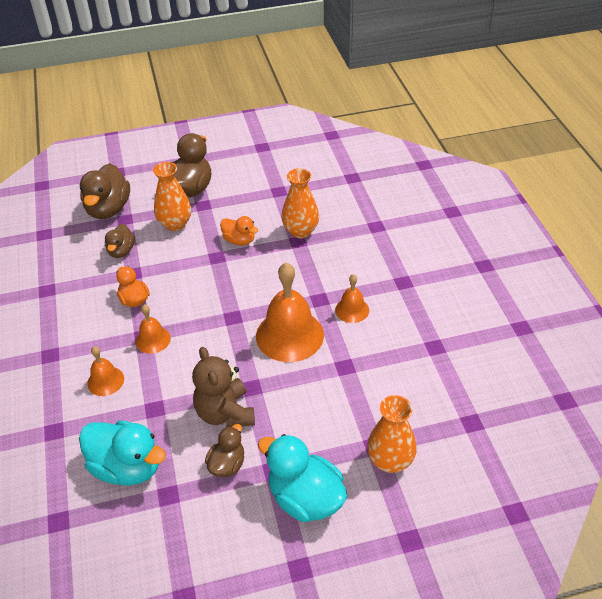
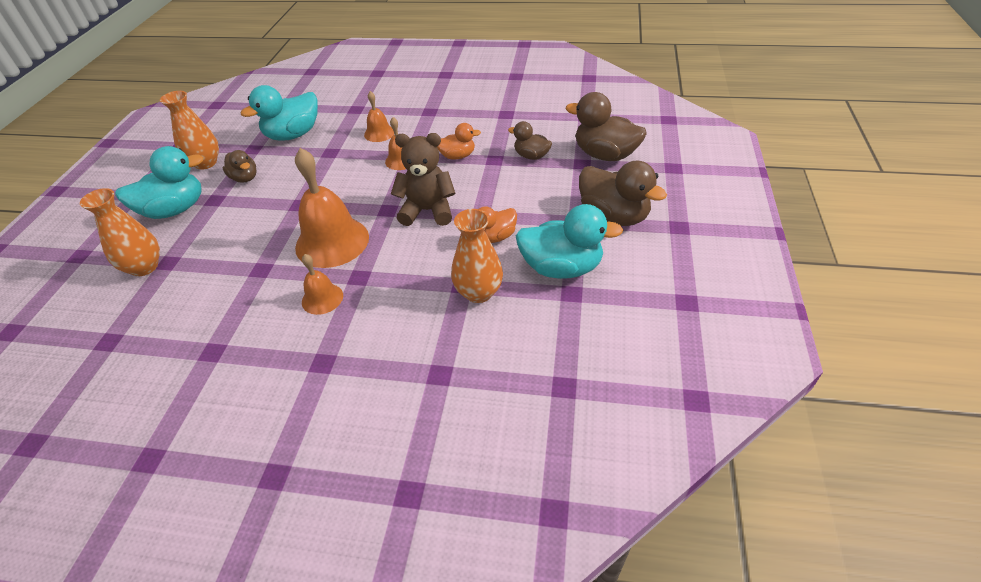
camera: 115 degrees right, 0 degrees up
(175, 224) = (553, 195): orange vase -> orange vase (205, 163)
(225, 413) = (289, 185): brown teddy bear -> brown teddy bear (428, 211)
(257, 200) = (561, 268): none -> turquoise duck

